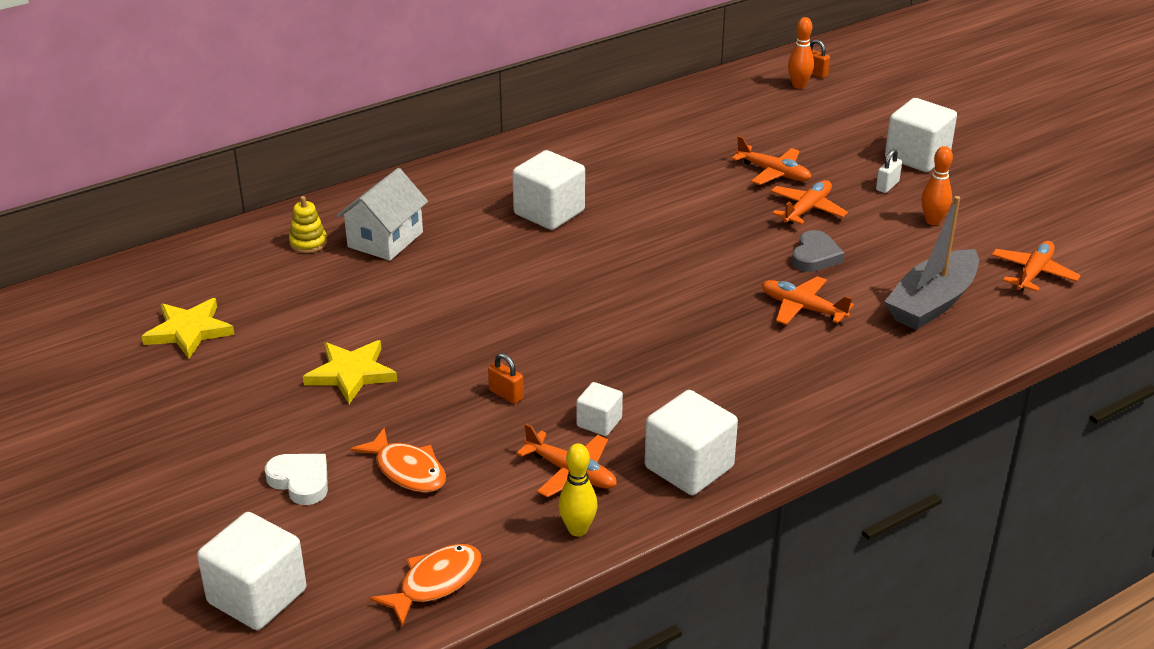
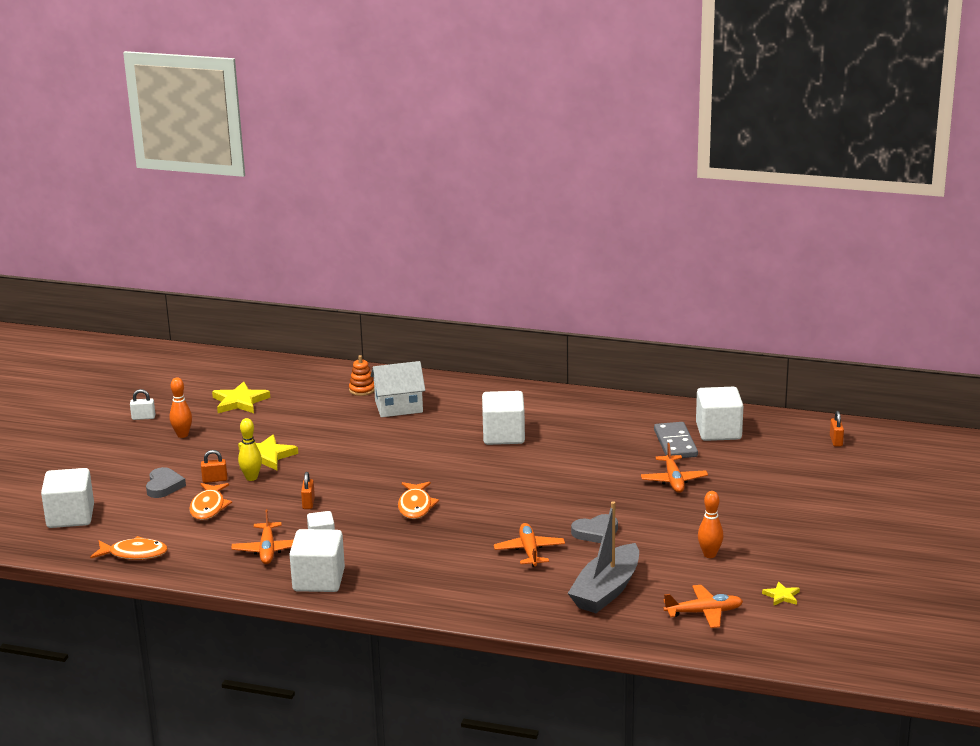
camera: 50 degrees right, 10 degrees down
(300, 481) = (164, 486): white heart -> grey heart
(308, 243) = (362, 390): yellow stacking toy -> orange stacking toy
(347, 435) = (215, 480): none -> orange padlock
(577, 529) = (223, 572): yellow bowling pin -> yellow bowling pin (251, 478)
(616, 330) = (415, 506): none -> orange fish
(706, 139) = (675, 443): none -> grey domino
(798, 85) = (807, 443): orange bowling pin -> orange bowling pin (182, 435)
(807, 209) = (648, 508): orange plane -> none
(887, 186) = (727, 523): white padlock -> white padlock (143, 417)
(917, 157) = (787, 518): white cube -> white cube (718, 431)
(932, 303) = (606, 590): grey boat -> grey boat turned 60 degrees counterclockwise
(1047, 223) = (781, 596): none -> yellow star

